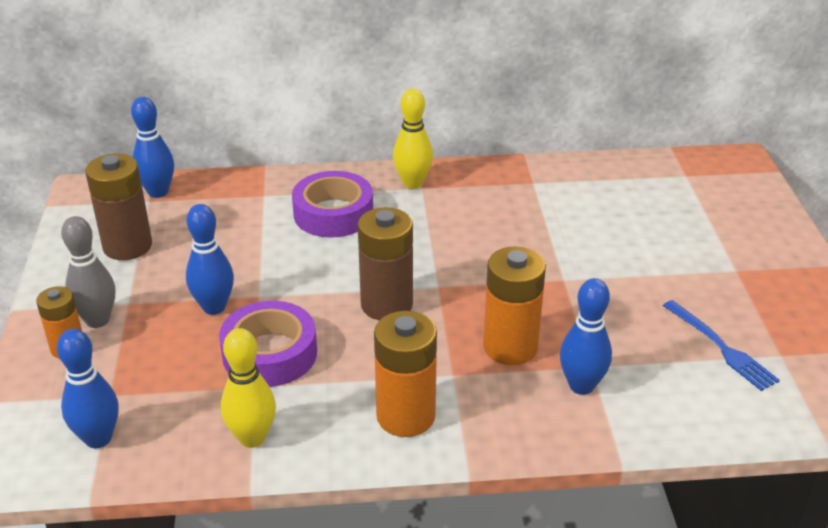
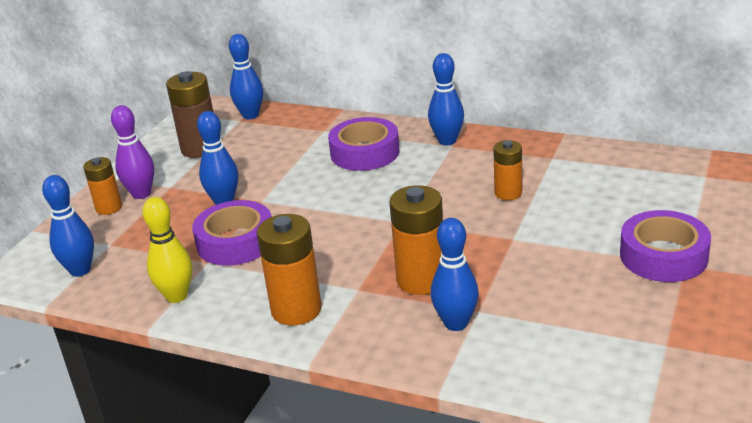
camera: 30 degrees right, 5 degrees down
(97, 320) = (141, 194): grey bowling pin -> purple bowling pin
(386, 305) = (349, 227): brown battery -> none
(412, 183) = (447, 141): yellow bowling pin -> blue bowling pin
(521, 230) = (508, 193): none -> orange battery
(712, 265) = (663, 256): none -> purple tape
(721, 347) = (611, 324): blue fork -> none

